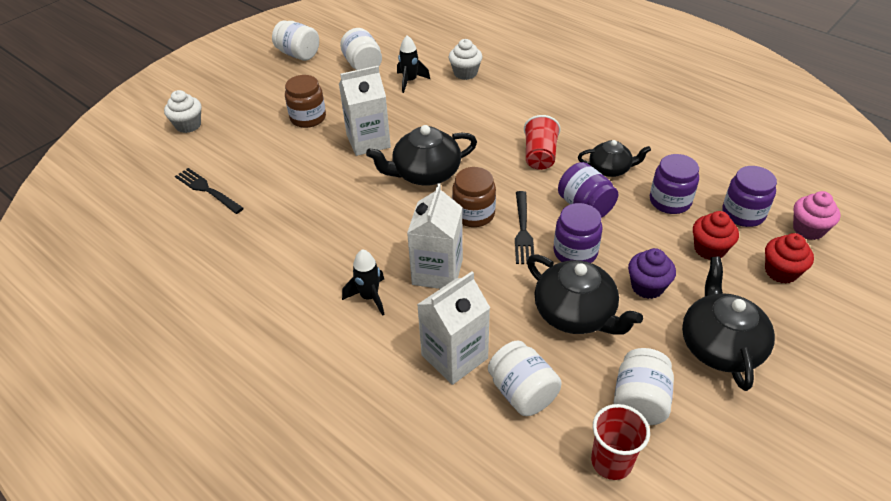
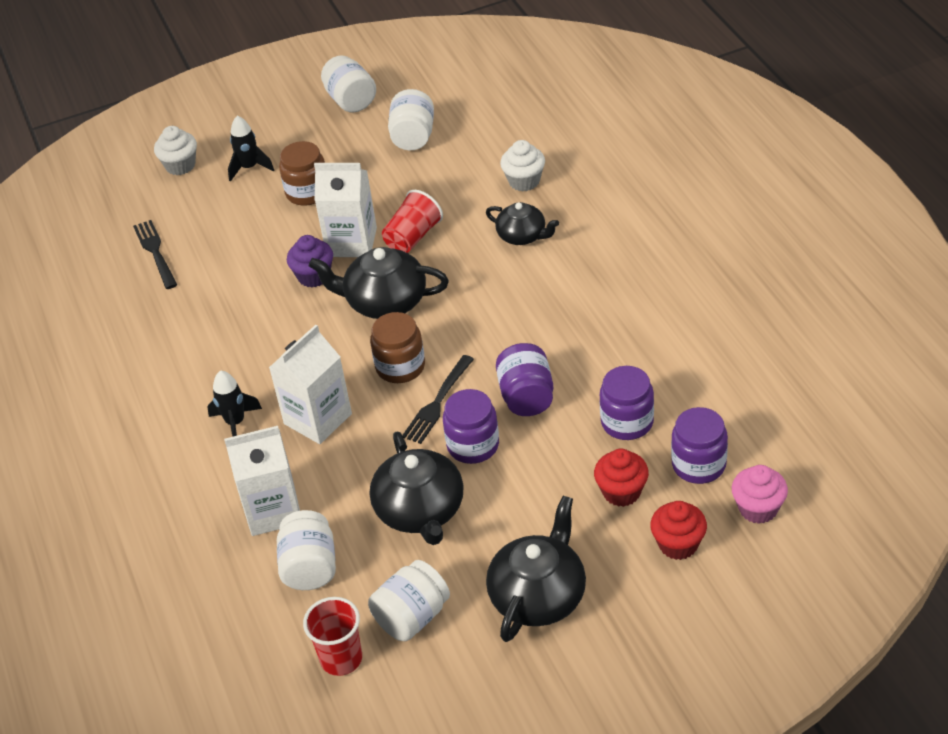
camera: 30 degrees right, 0 degrees up
(410, 81) = (451, 174): black rocket -> black rocket (249, 168)
(540, 156) = (526, 319): red cup -> red cup (413, 237)
(610, 169) = (593, 361): black teapot -> black teapot (522, 236)
(647, 287) = (517, 509): purple cupcake -> purple cupcake (314, 276)

